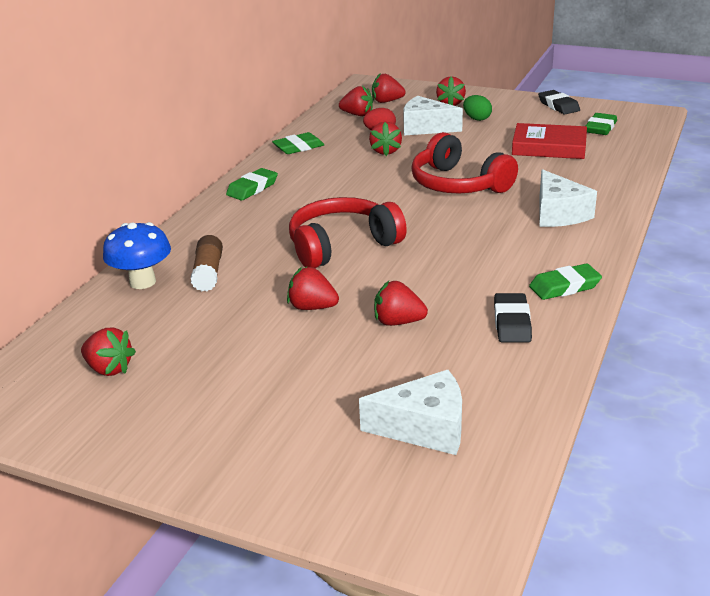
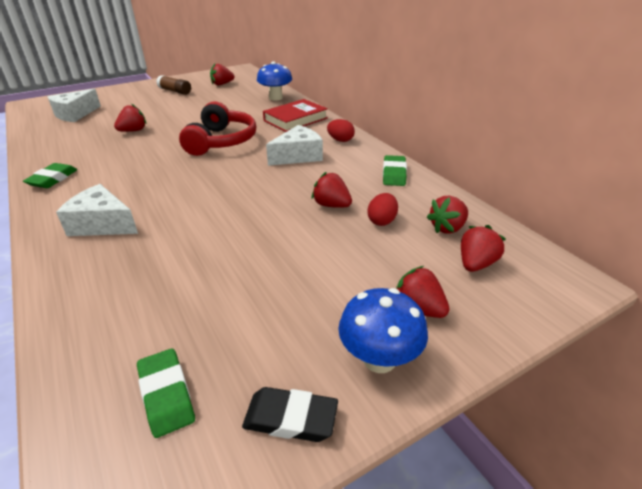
camera: 125 degrees right, 5 degrees up
(208, 273) = (258, 109): brown glue stick -> brown glue stick (175, 91)
(252, 188) = (340, 140): green eraser -> red egg
(312, 307) = (184, 119): red strawberry -> none
(425, 128) = (359, 250): white cheese -> white cheese (298, 156)
(458, 184) = (219, 208): red headphones -> none
(477, 119) = (341, 300): green egg -> none
(498, 102) = (379, 359): none -> blue mushroom
(512, 322) = (71, 152): black eraser -> none
(549, 147) = (196, 302): red book -> red book (295, 119)

